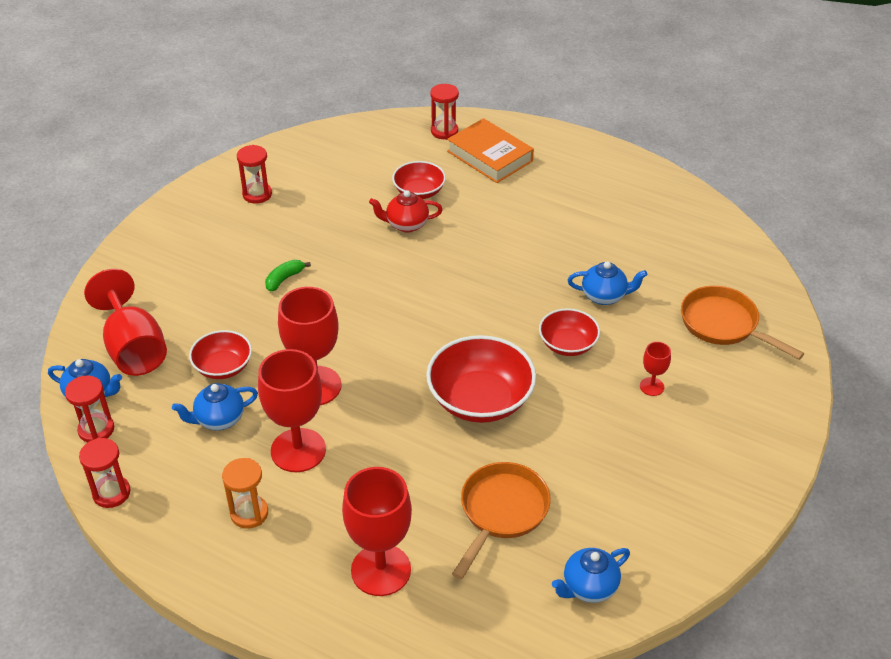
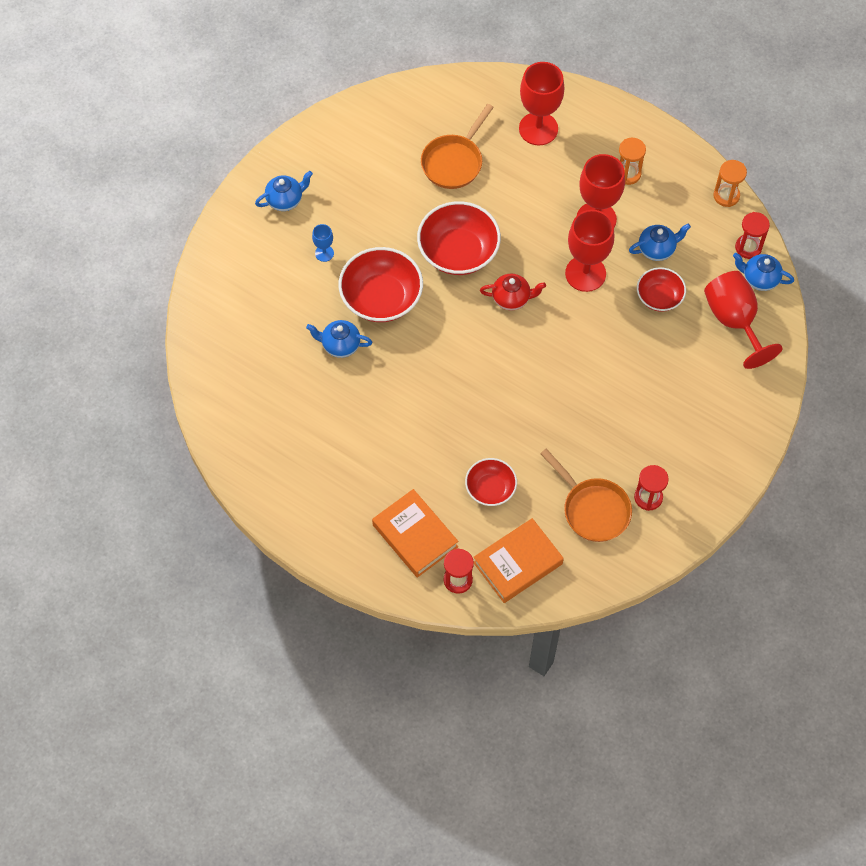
camera: 175 degrees left, 20 degrees up
(111, 493) = (726, 196): red hourglass -> orange hourglass
(284, 279) = (615, 386): green banana -> none
(388, 144) = (518, 563): none -> orange book
(406, 225) = (505, 444): red teapot -> red teapot (511, 298)
(567, 344) = (381, 298): red bowl -> red bowl, size x1.70
(589, 587) = (405, 108): blue teapot -> blue teapot (285, 200)
(652, 386) = (324, 253): red goblet -> blue goblet
(723, 324) = (249, 307): orange pan -> orange pan (593, 509)

